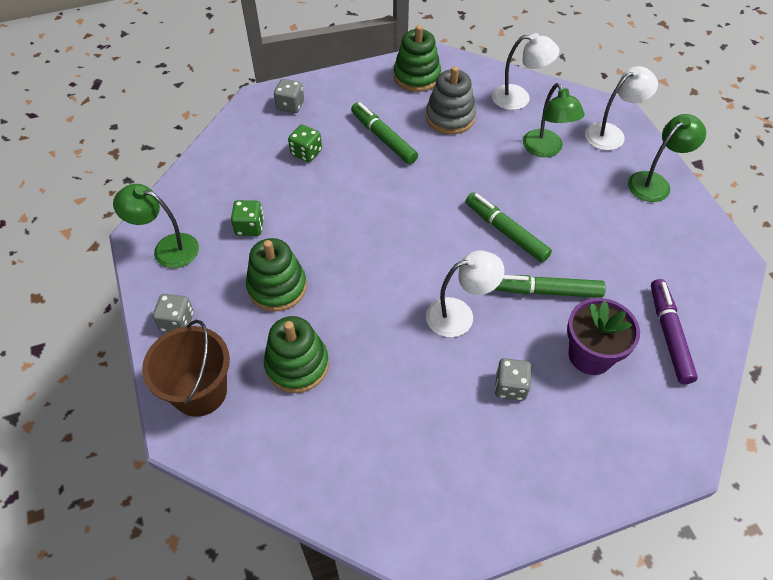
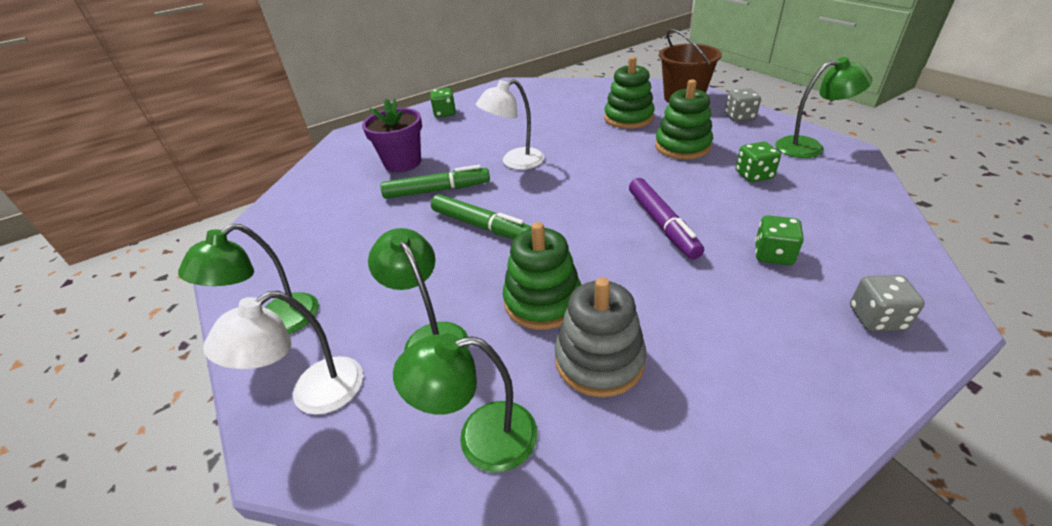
camera: 170 degrees right, 15 degrees down
(383, 138) = (685, 298): green marker -> none
(417, 76) = (709, 446): green stacking toy -> green stacking toy (542, 301)
(510, 387) = (467, 138): grey dice -> none
(519, 98) = (481, 438): white lamp -> green lamp
(540, 474) = (445, 113): none -> green dice
(669, 335) = (330, 186): purple marker -> purple marker (662, 224)

